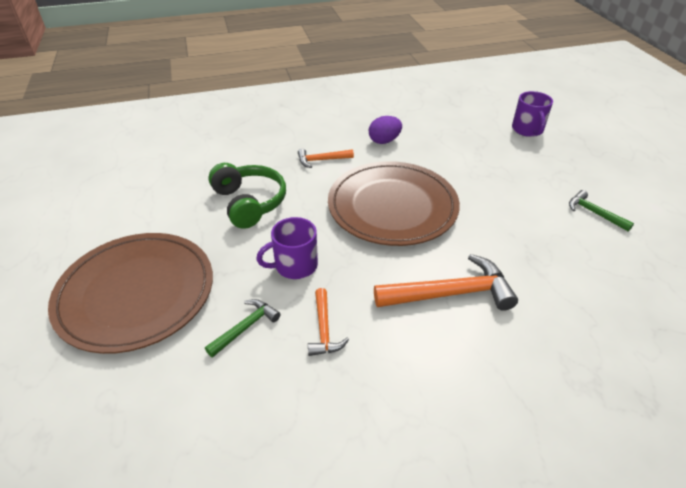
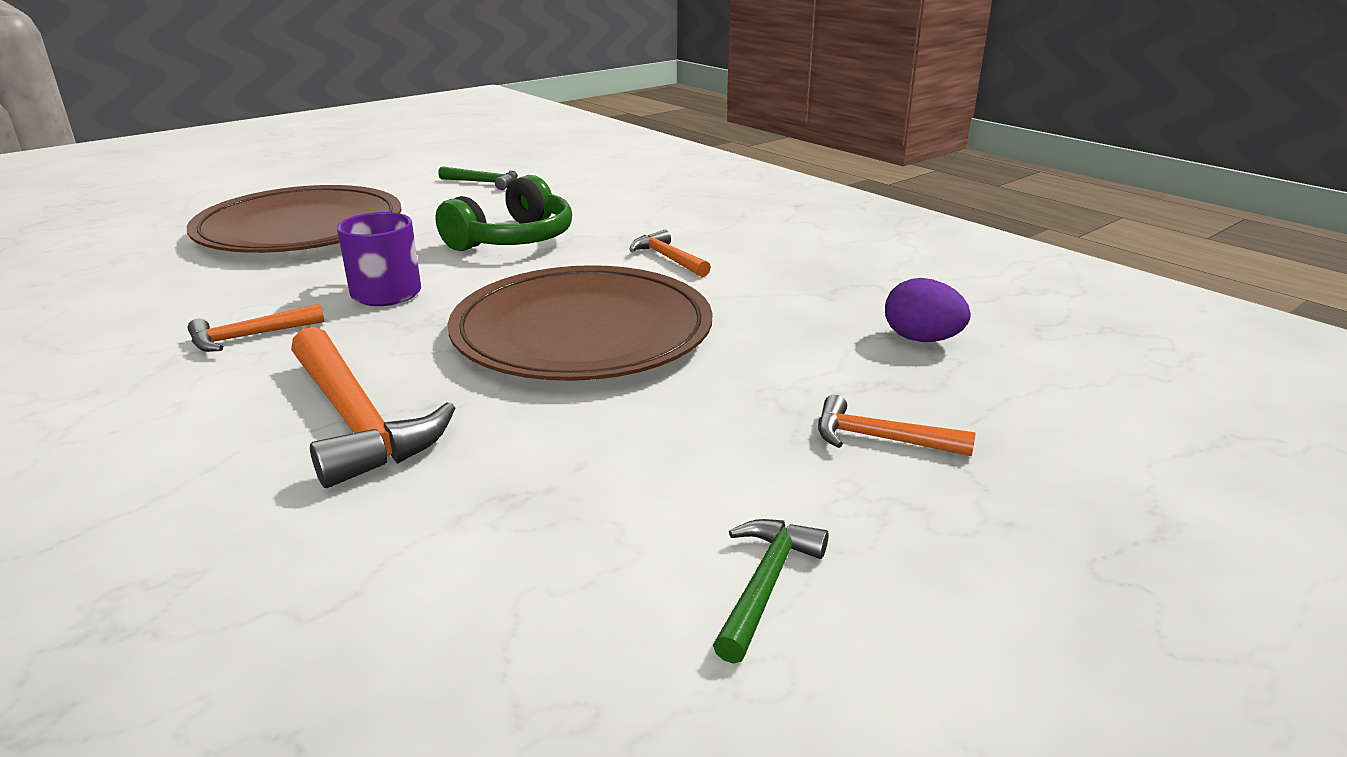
camera: 65 degrees right, 15 degrees down
(245, 327) = (248, 291): green hammer -> green hammer (484, 182)
(384, 141) = (788, 291): purple egg -> purple egg (921, 339)
(517, 163) = (880, 439): none -> orange hammer
(527, 130) = (1066, 435): purple mug -> none

